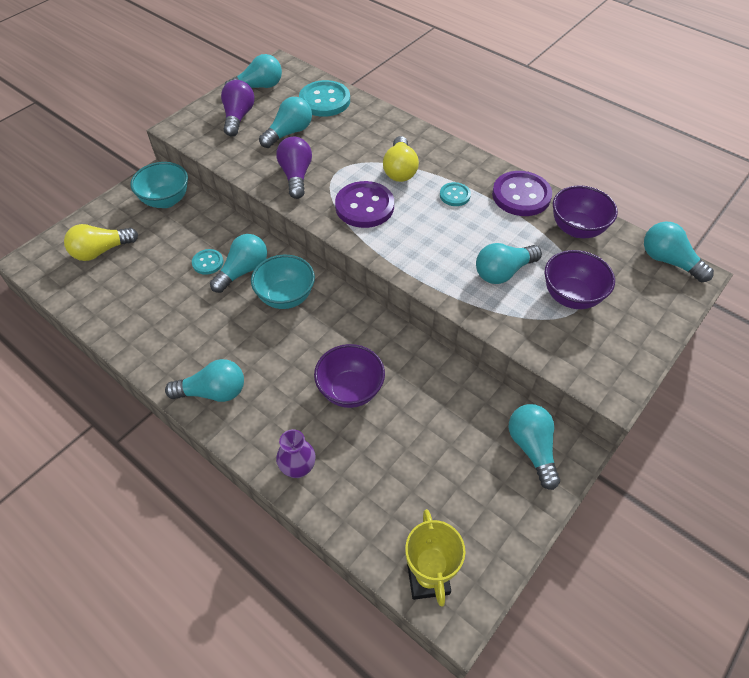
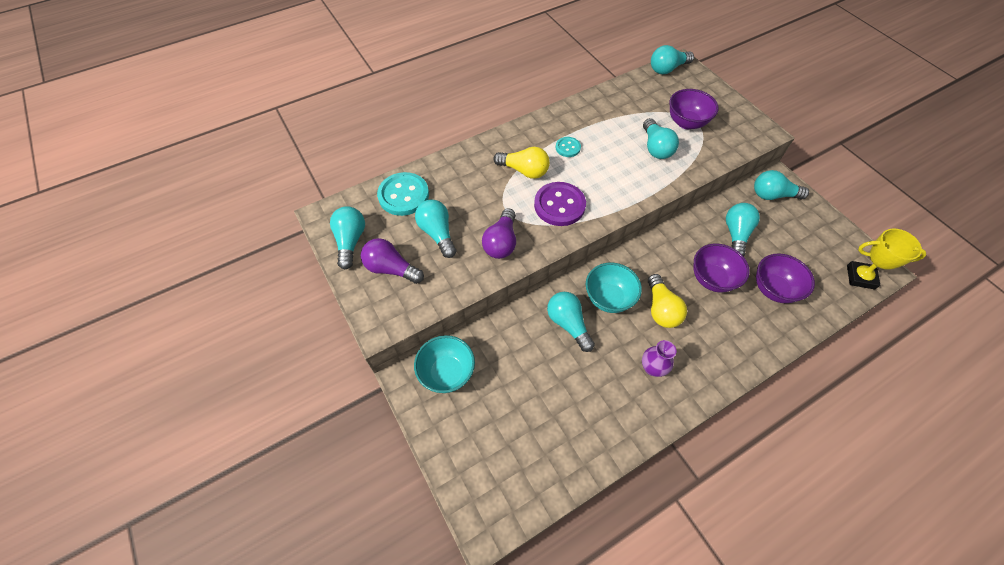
camera: 70 degrees left, 5 degrees up
(101, 251) = (498, 448): yellow light bulb -> yellow light bulb (661, 309)
(208, 263) = (548, 350): turquoise button -> none
(213, 392) = (697, 374): turquoise light bulb -> turquoise light bulb (736, 234)
(296, 176) = (501, 242): purple light bulb -> purple light bulb turned 90 degrees counterclockwise
(298, 468) = (775, 329): purple vase -> purple vase (652, 368)
(521, 195) = (582, 112): purple button -> none
(577, 229) = (625, 97): purple bowl -> purple bowl (773, 289)

